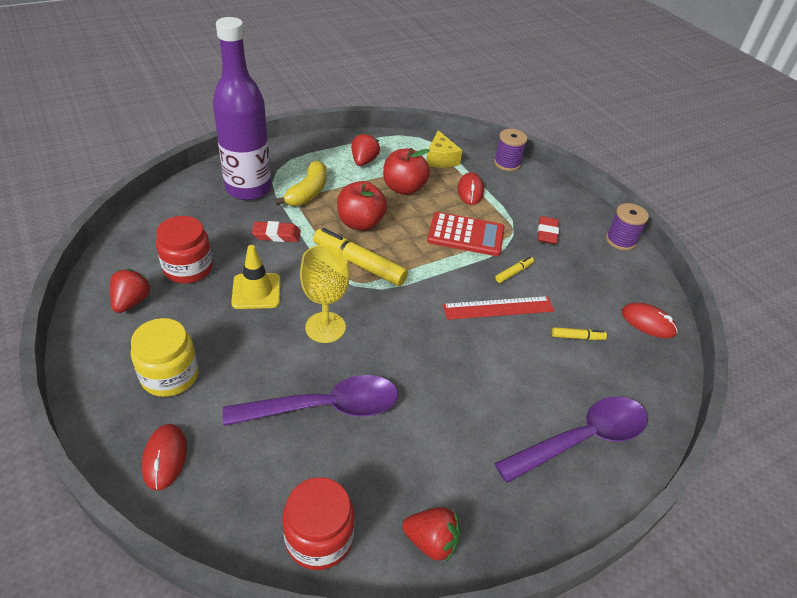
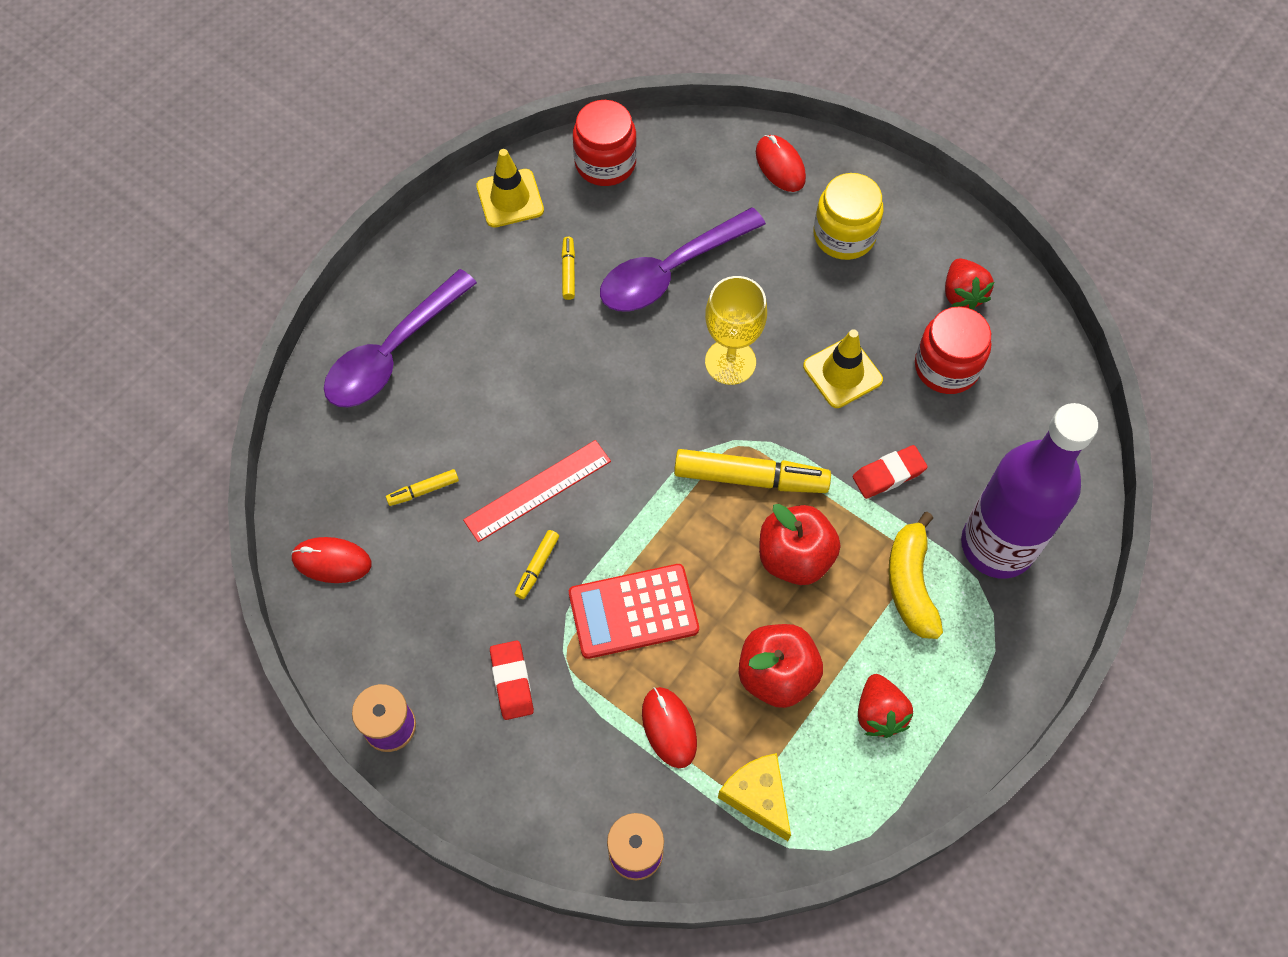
camera: 160 degrees right, 20 degrees up
(409, 444) = (568, 271): none -> yellow marker
(431, 541) = (510, 198): red strawberry -> yellow traffic cone

